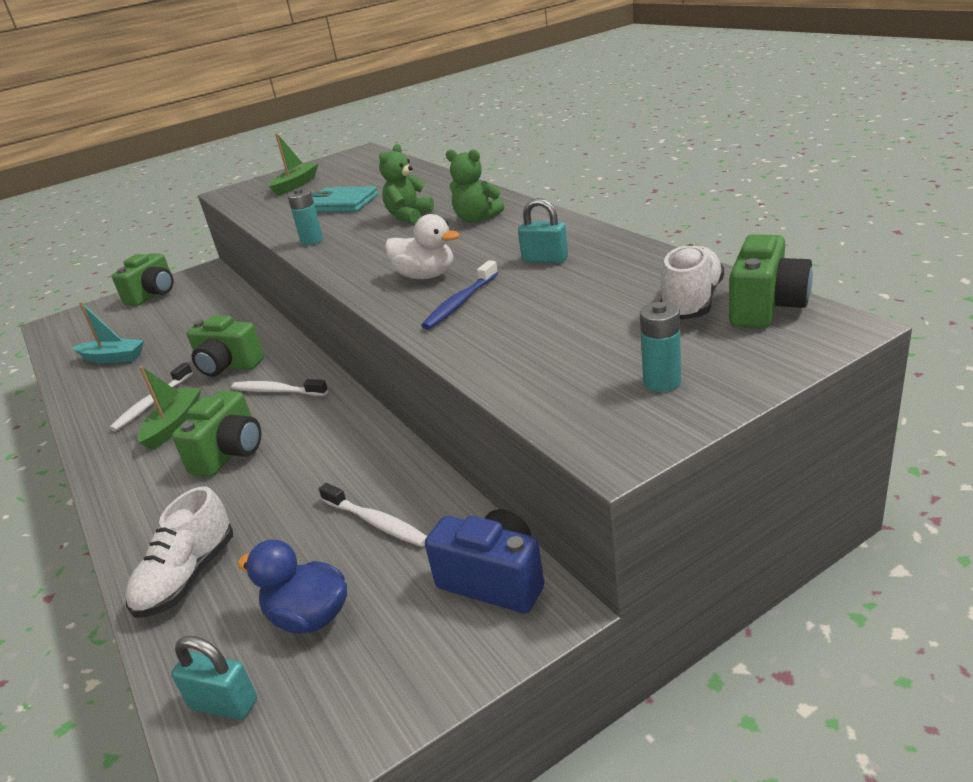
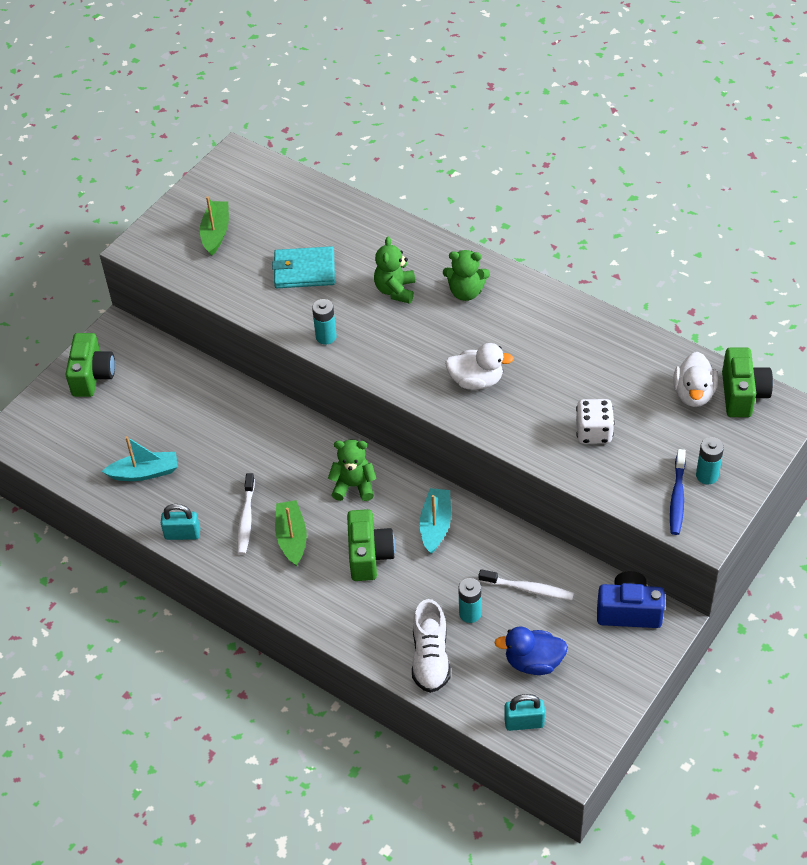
camera: 25 degrees left, 20 degrees up
(228, 366) = (280, 465): green camera -> none
(277, 391) = (354, 486): white toothbrush -> green teddy bear
(282, 535) = (470, 613): none -> turquoise battery
(326, 437) = (435, 525): none -> turquoise boat
(460, 303) = (527, 412): blue toothbrush -> blue toothbrush (677, 497)
(527, 325) = (593, 432): none -> white dice
(545, 259) = (562, 350): turquoise padlock -> turquoise padlock (182, 534)
(691, 302) = (693, 394): white shoe -> white duck

